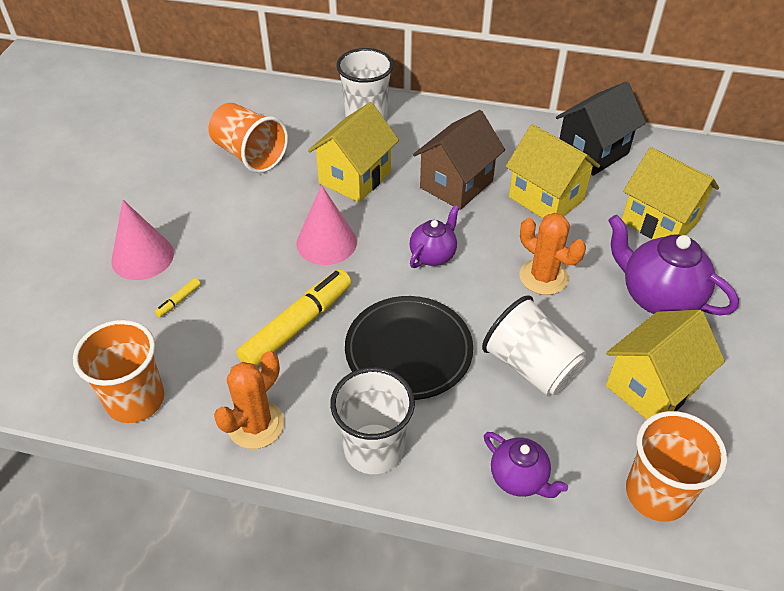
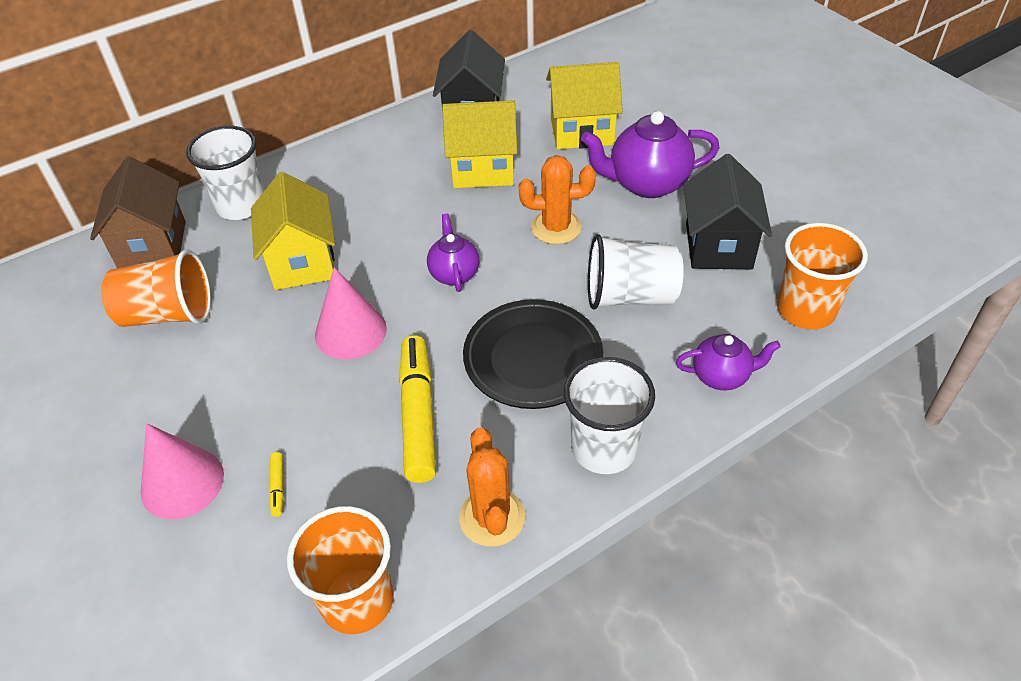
camera: 45 degrees left, 0 degrees up
(456, 184) = (399, 207): brown house -> brown house (153, 245)
(652, 387) = (718, 246): yellow house -> black house

